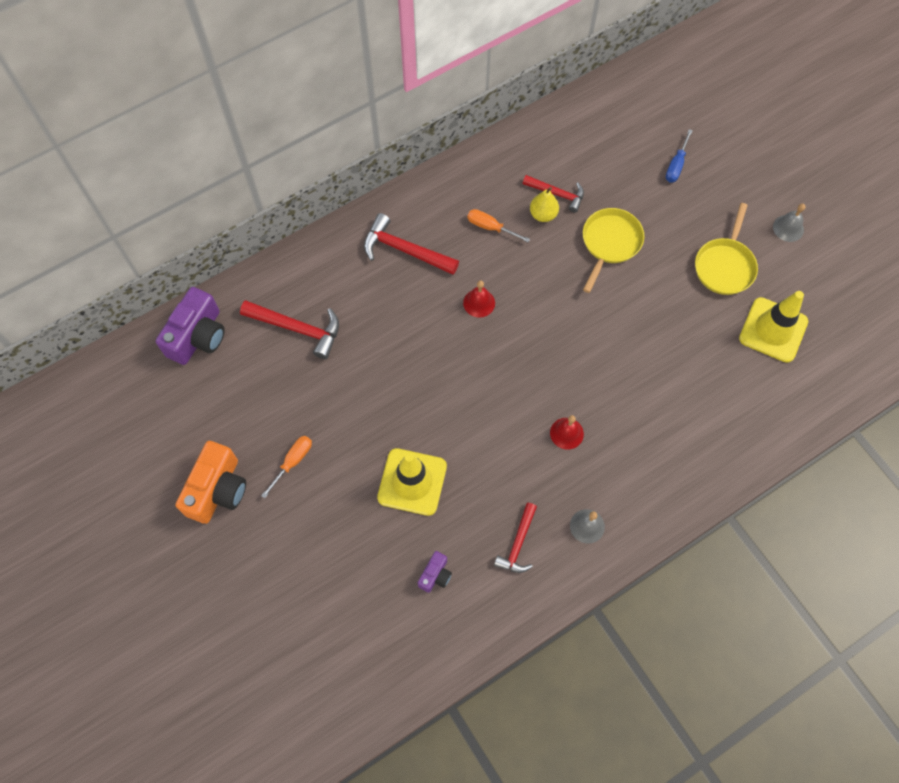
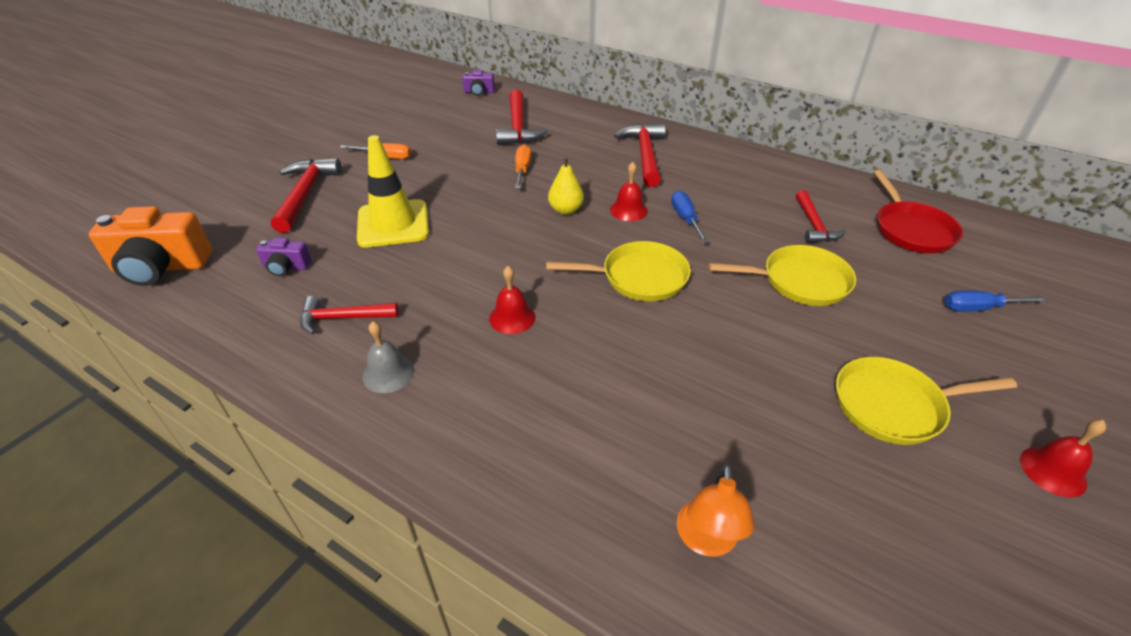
camera: 65 degrees right, 25 degrees down
(198, 336) = (479, 92): purple camera -> purple camera, size x0.50
(217, 490) = (343, 132): orange camera -> orange camera (161, 267)
(326, 544) = (305, 194): none -> red hammer
(490, 227) = (722, 194): orange screwdriver -> orange screwdriver (522, 170)
(510, 270) = (685, 219): none -> blue screwdriver
(543, 214) = (777, 222): yellow pear -> yellow pear (566, 210)
(561, 336) = (638, 277): none -> yellow pan
(590, 140) = (911, 229): none -> red pan
(766, 405) = (706, 541): none -> orange lamp
(773, 330) = (851, 507): yellow traffic cone -> none
(788, 228) = (1053, 471): grey bell -> red bell

